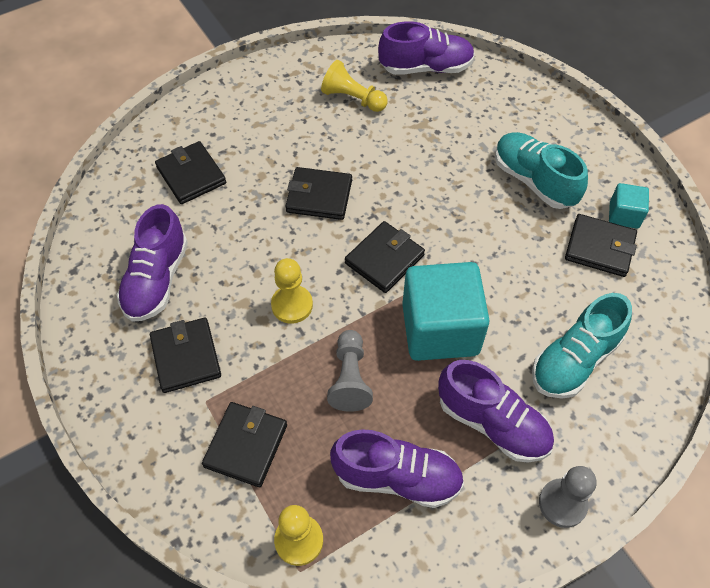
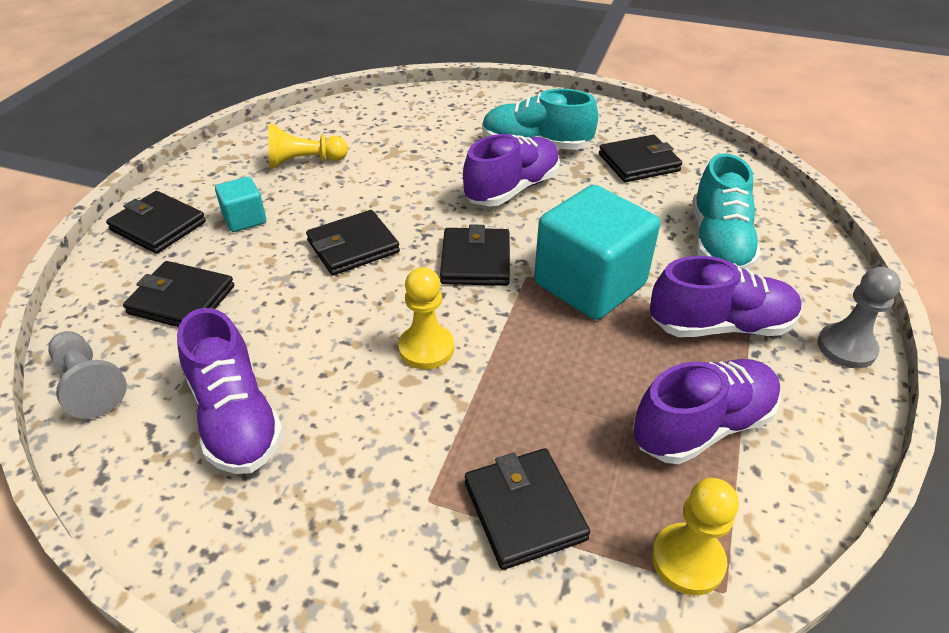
camera: 40 degrees left, 15 degrees down
(186, 357) = (356, 471): black wallet -> black wallet (158, 226)
(350, 378) = (557, 373): grey pawn -> grey pawn (89, 385)
(426, 67) = (352, 114): purple shoe -> purple shoe (512, 189)
(624, 215) = (629, 135): turquoise cube -> turquoise cube (244, 219)

